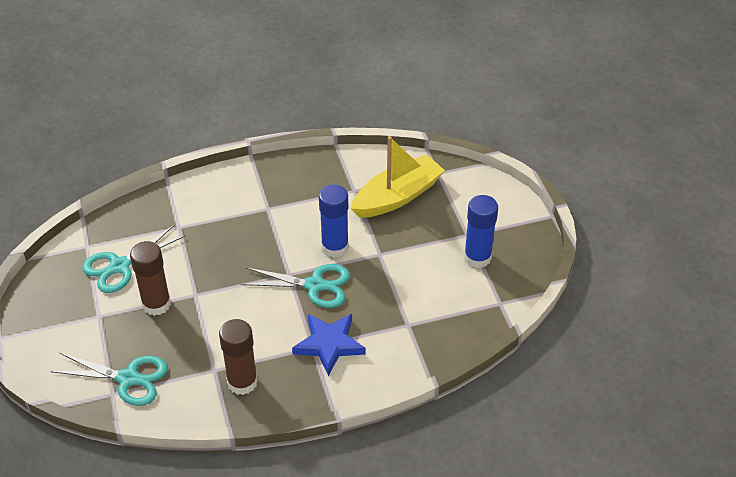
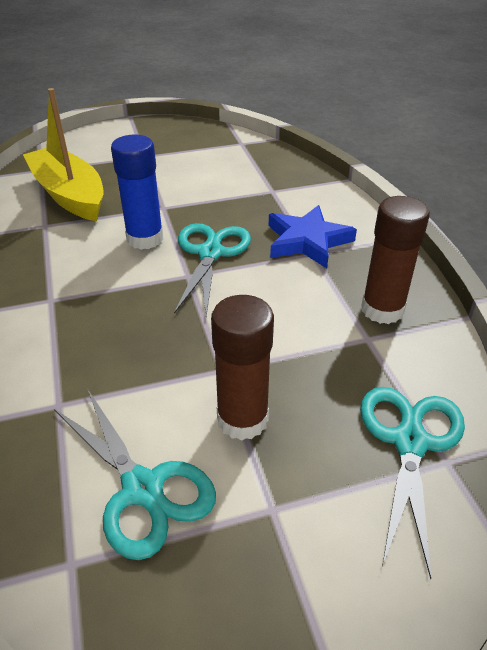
camera: 90 degrees left, 5 degrees down
(477, 257) = (179, 151): blue glue stick -> none

